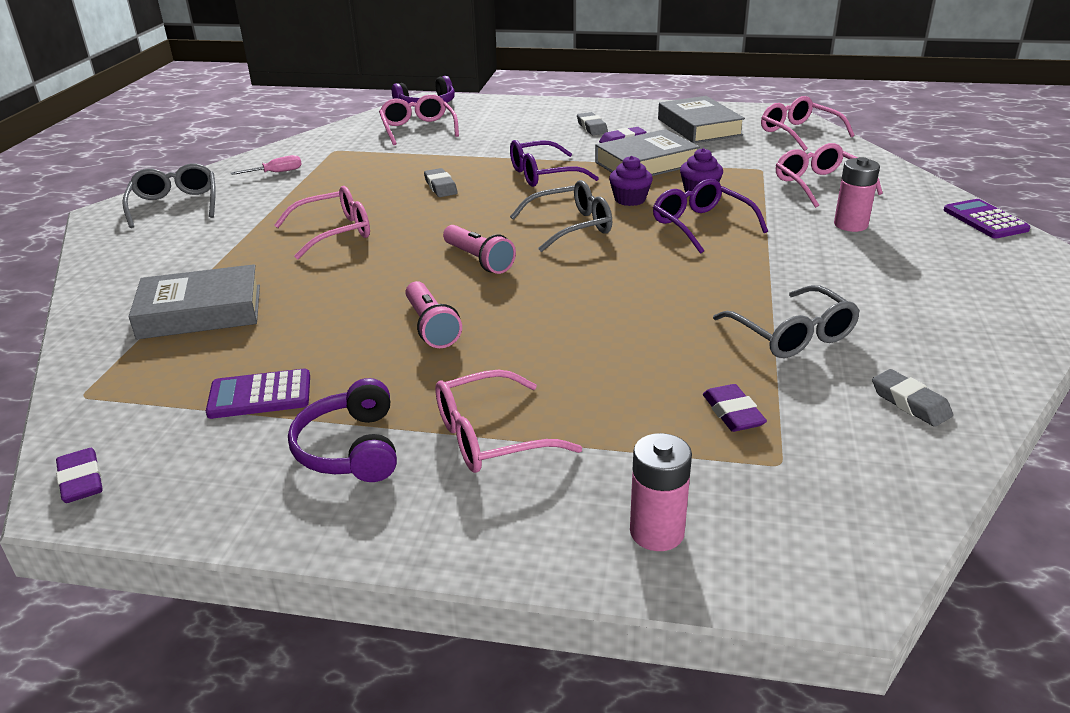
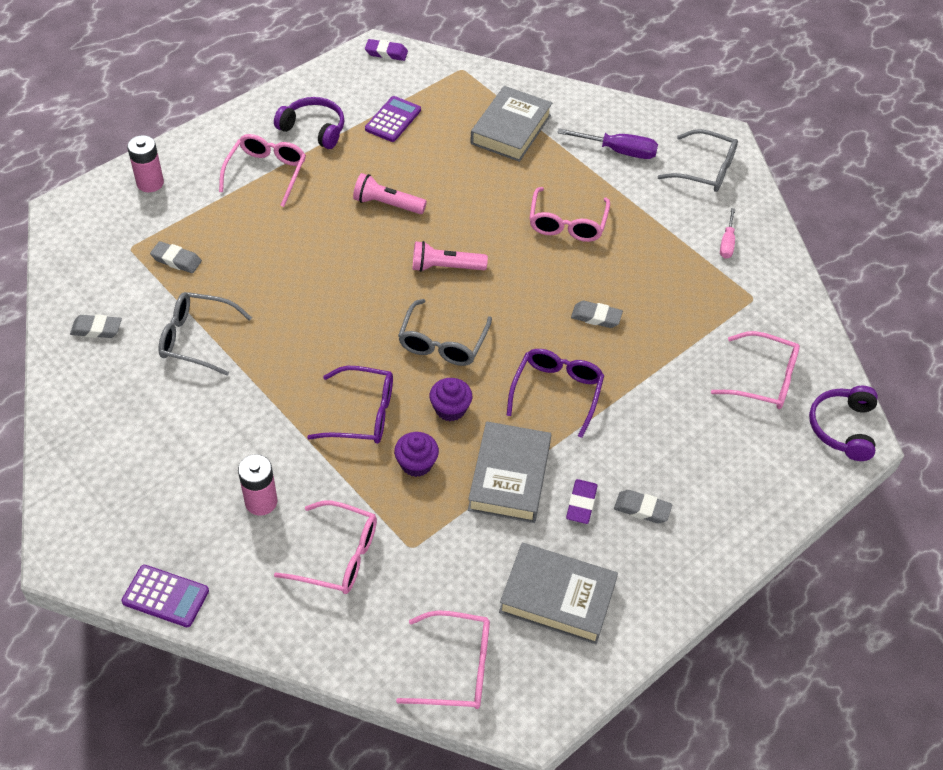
camera: 125 degrees right, 20 degrees up
(183, 246) = (619, 151): none -> purple screwdriver
(732, 413) = (176, 260): purple eraser -> grey eraser

